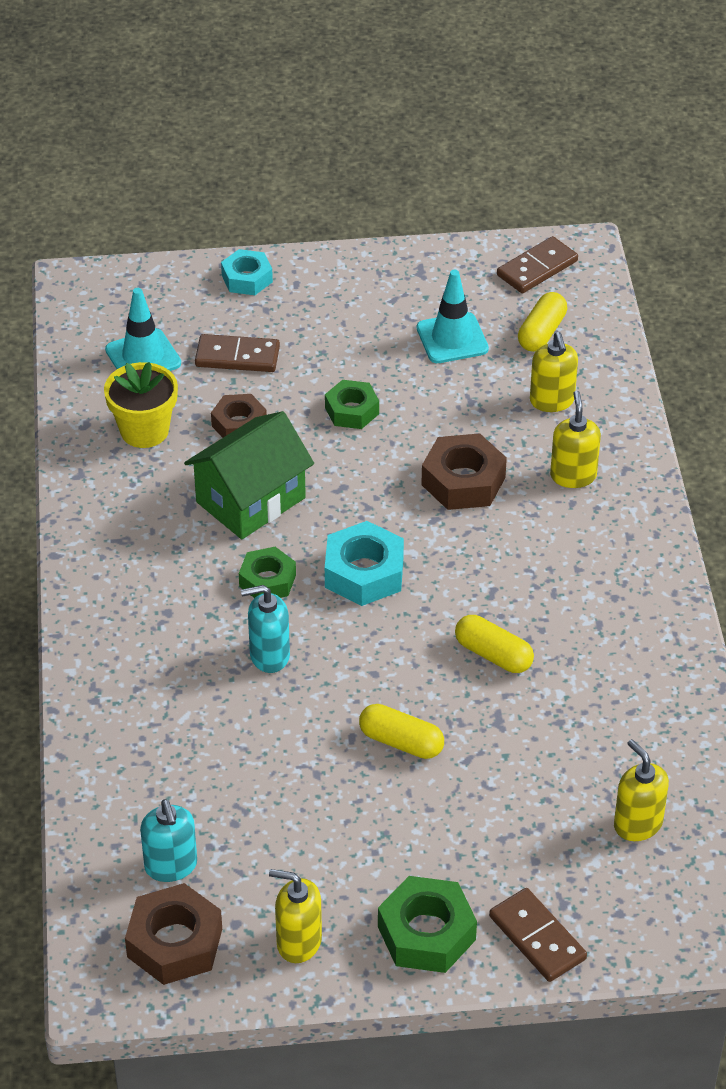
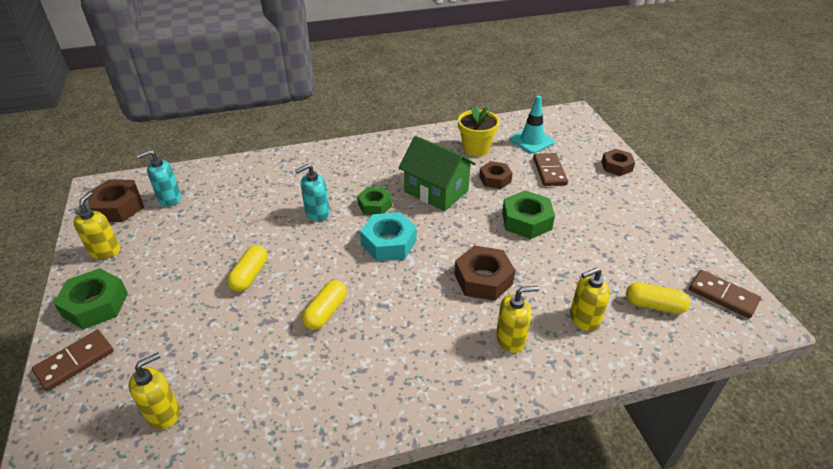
camera: 80 degrees right, 5 degrees down
(247, 278) = (616, 166): turquoise nut -> brown nut
(269, 655) = (317, 213): turquoise soap dispenser -> turquoise soap dispenser turned 105 degrees counterclockwise
(352, 411) = (526, 221): green nut -> green nut, size x1.50
(452, 338) = (618, 258): turquoise traffic cone -> none

